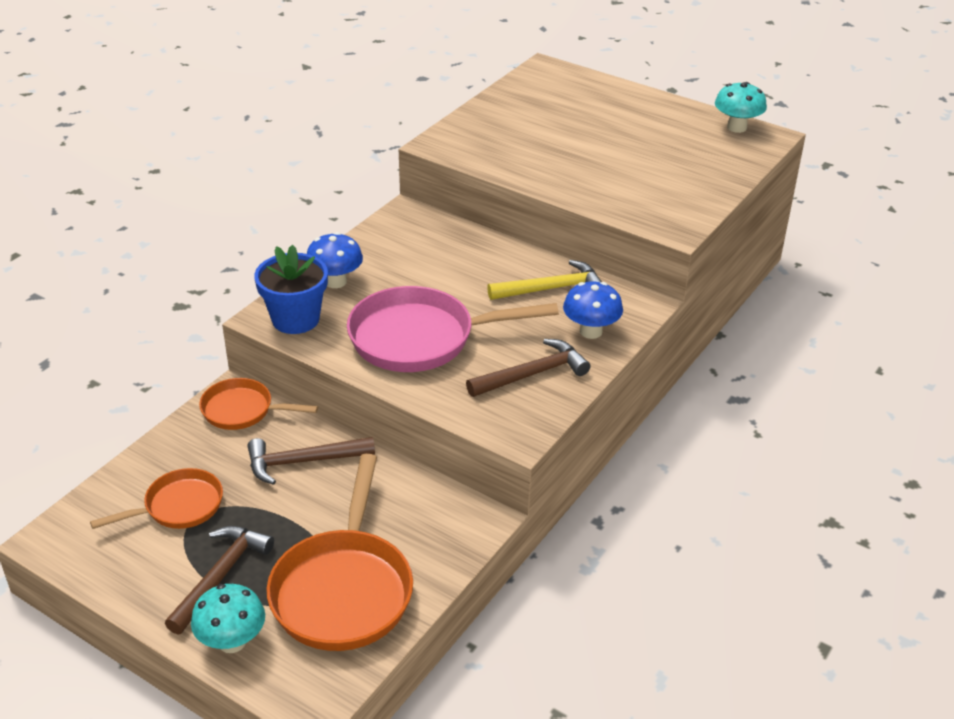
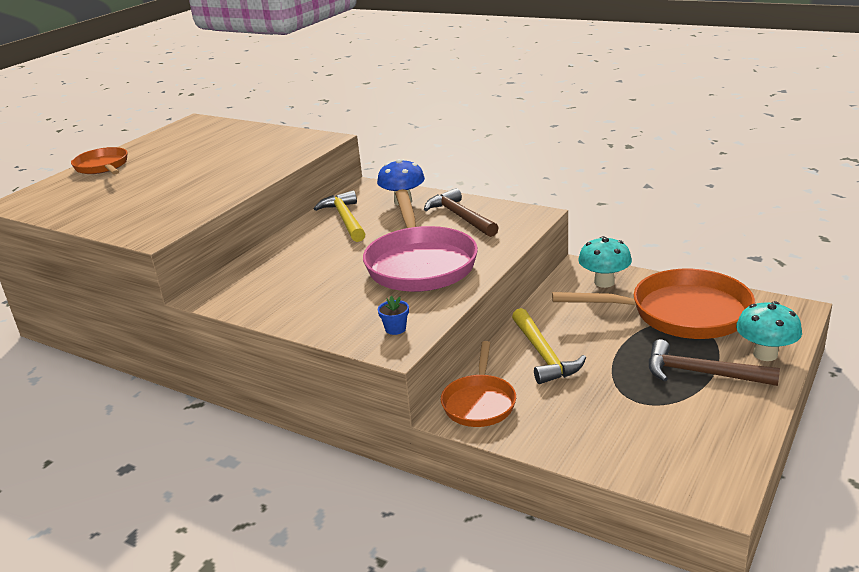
camera: 90 degrees left, 10 degrees down
(179, 506) = (629, 415): orange pan -> orange pan (102, 167)
(295, 319) = (395, 329): blue flower pot -> blue flower pot, size x0.42
(303, 462) = (543, 355): brown hammer -> yellow hammer
(336, 282) = (329, 316): blue mushroom -> none
(736, 127) = (175, 130): turquoise mushroom -> turquoise mushroom (604, 282)

